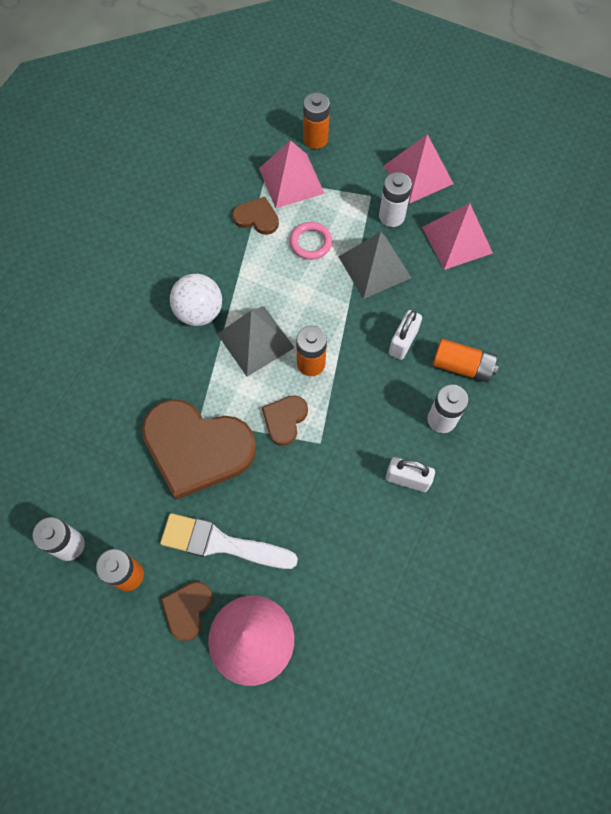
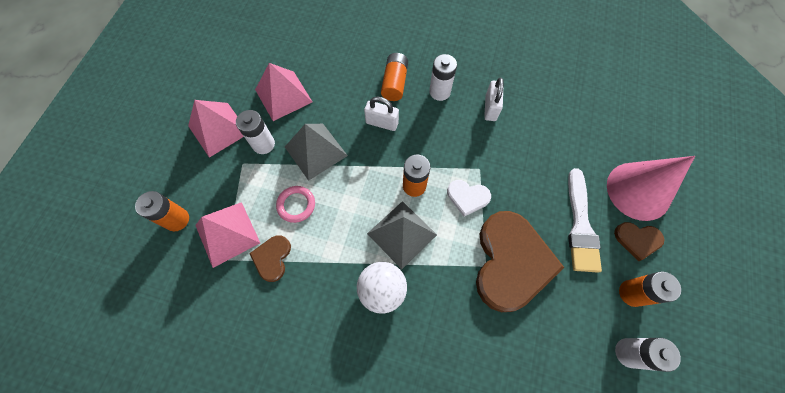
camera: 100 degrees left, 0 degrees up
(285, 419) = (467, 197): brown heart -> white heart

